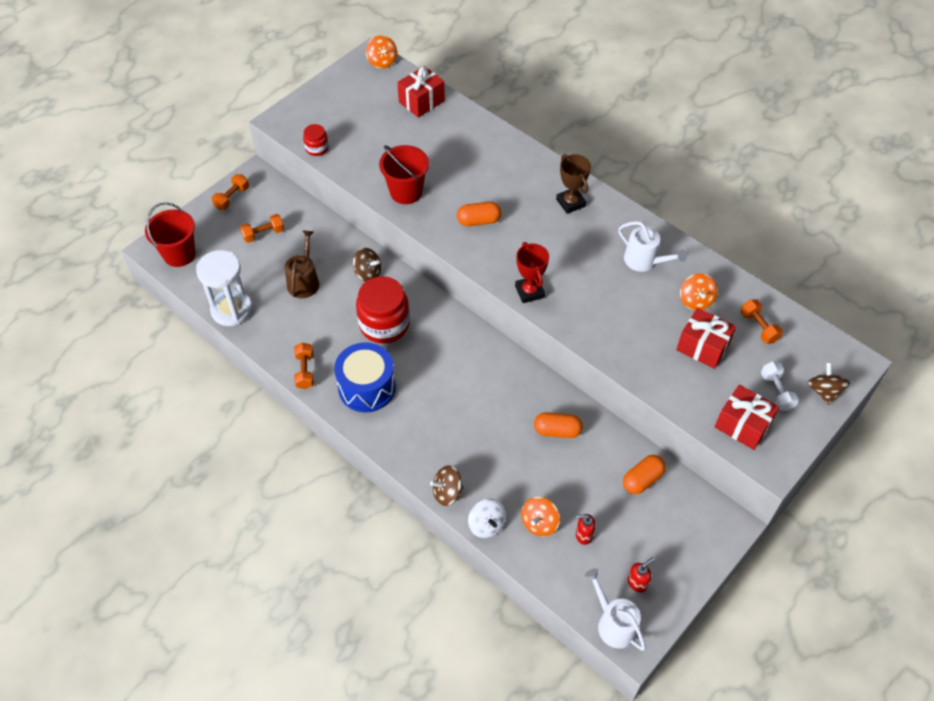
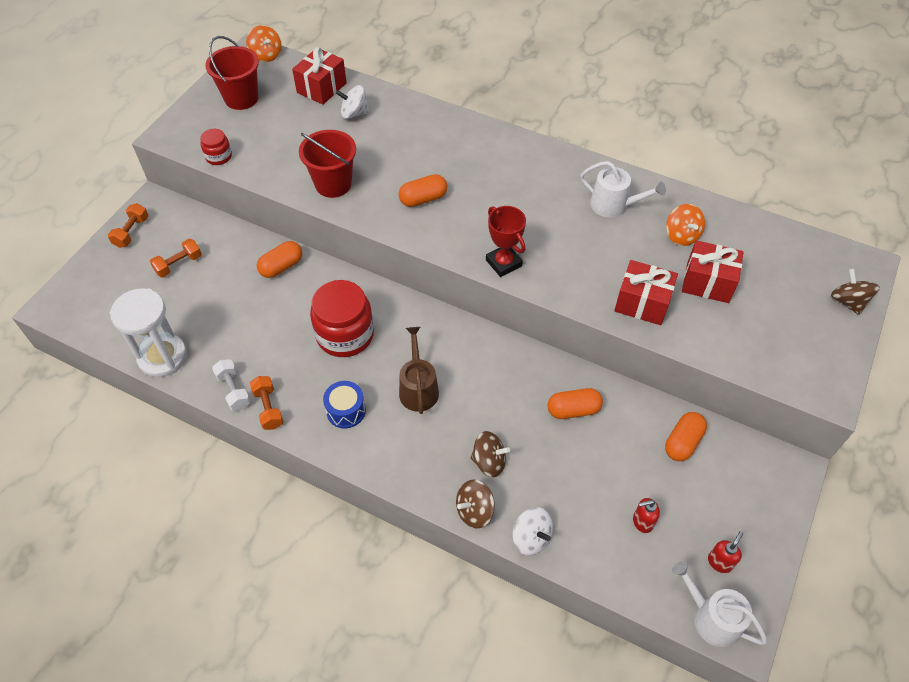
camera: 15 degrees left, 0 degrees up
(179, 254) = (84, 307): red bucket -> red bucket (241, 98)
(304, 281) = (240, 307): brown watering can -> brown watering can (418, 388)
(348, 254) = (281, 267): none -> orange capsule
(367, 387) = (346, 411): blue drum -> blue drum, size x0.58
(368, 273) = (310, 283): brown spinning top -> brown spinning top (489, 462)
(443, 131) = (354, 113): none -> white spinning top
(539, 523) = (589, 520): orange spinning top -> none
(571, 203) = (515, 161): brown trophy -> none
(742, 425) = (781, 357): red gift -> red gift (642, 303)
(758, 327) = (756, 249): orange dumbbell -> none
(776, 391) = (801, 313): white dumbbell -> white dumbbell (233, 390)

